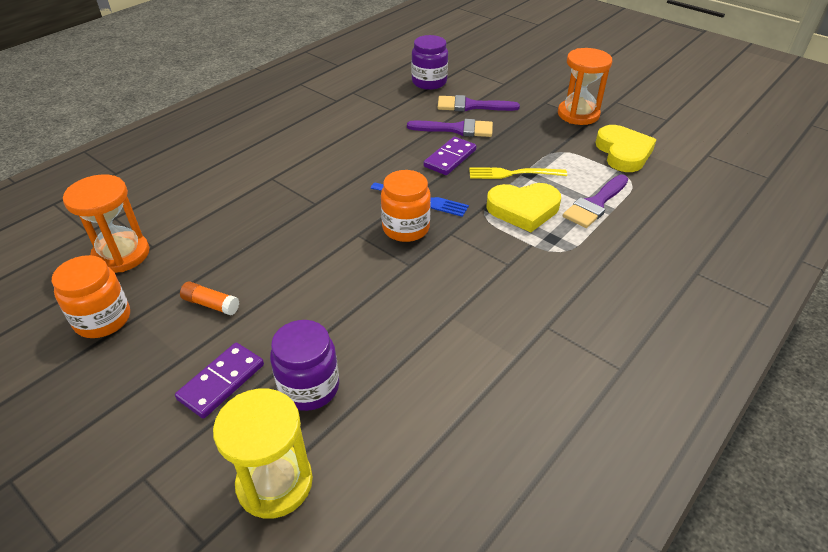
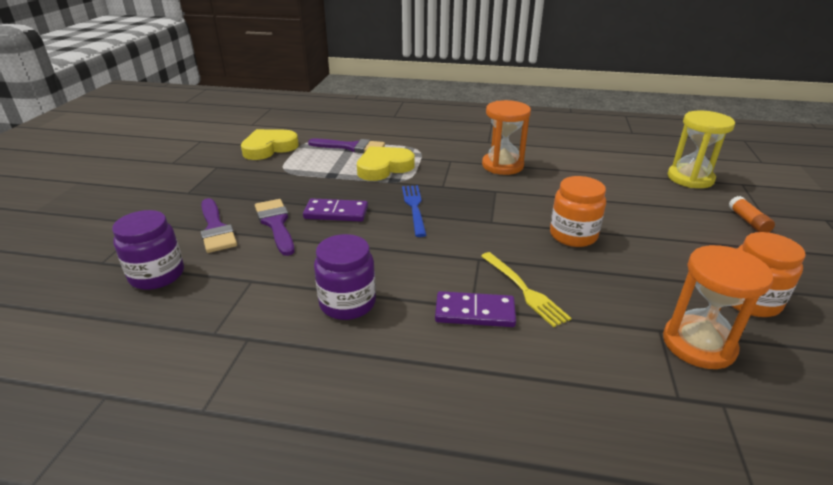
camera: 120 degrees left, 10 degrees down
(211, 304) = (650, 254): orange glue stick -> orange glue stick (748, 221)
(221, 382) = (683, 218): purple domino -> purple domino (475, 312)
(309, 387) = (634, 189): purple jar -> purple jar (347, 303)
(406, 228) = (458, 204): orange jar -> orange jar (573, 235)
(512, 174) = (337, 181): yellow fork -> yellow fork (524, 290)
(523, 209) = (384, 167): yellow heart -> yellow heart turned 90 degrees counterclockwise
(578, 114) = (208, 173): orange hourglass -> orange hourglass (502, 165)

